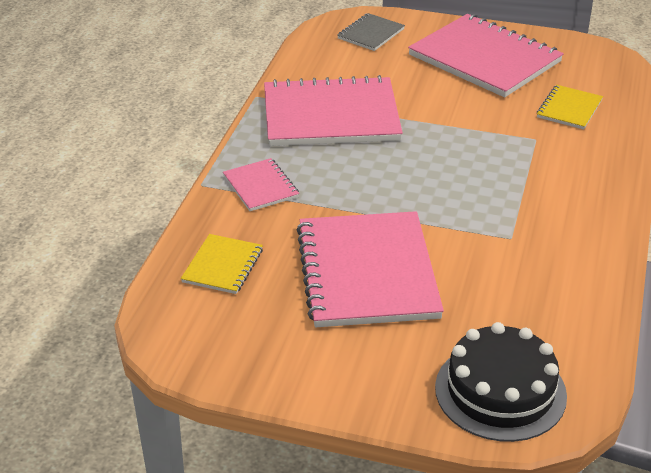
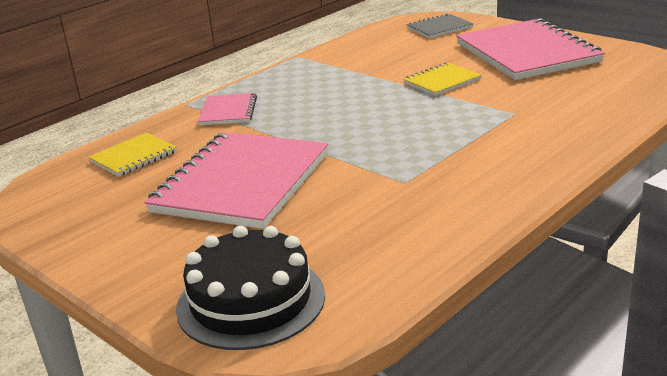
camera: 30 degrees right, 10 degrees down
(331, 116) = (342, 75): pink notebook -> none
(569, 109) = (574, 96): yellow notebook -> yellow notebook (442, 81)

